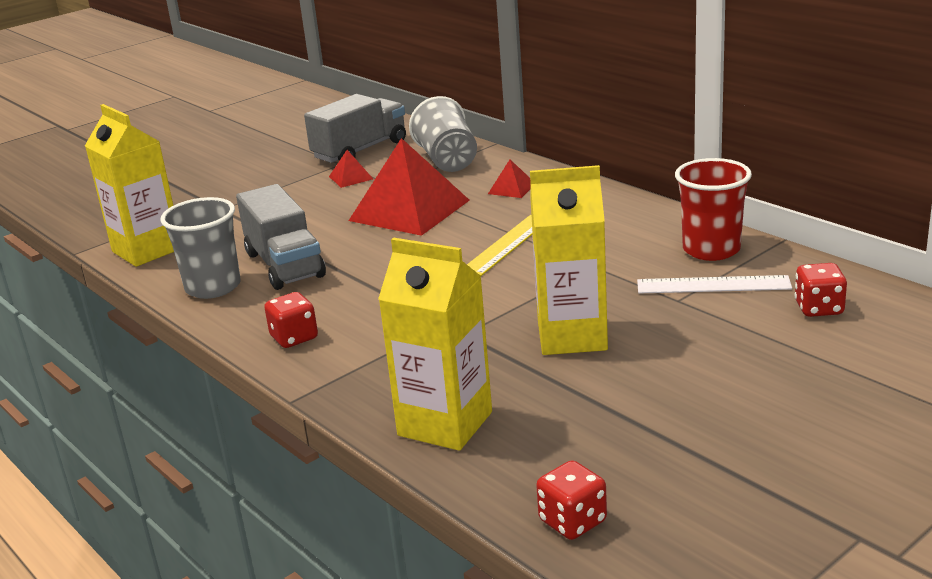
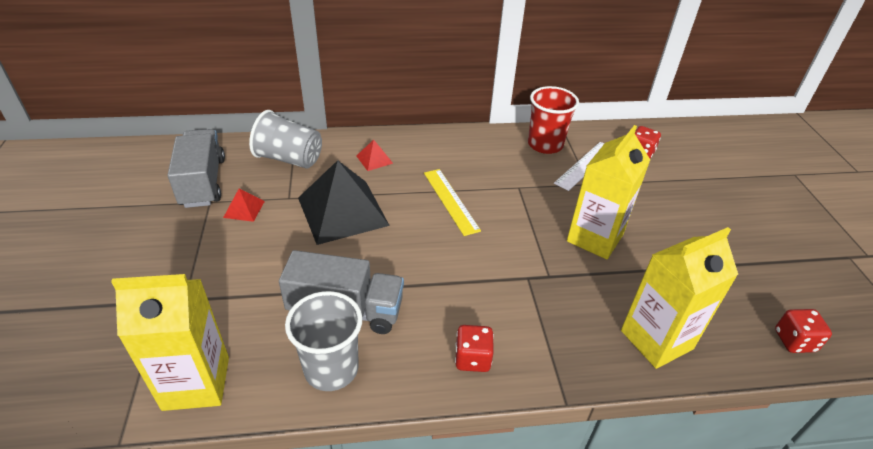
camera: 60 degrees left, 15 degrees up
(409, 210) = (342, 211): red pyramid -> black pyramid

